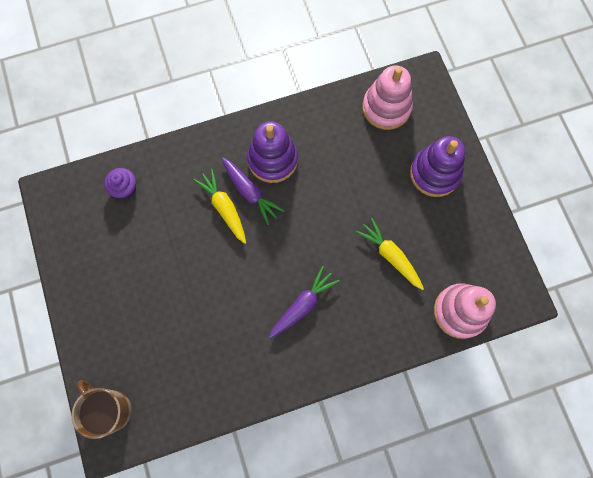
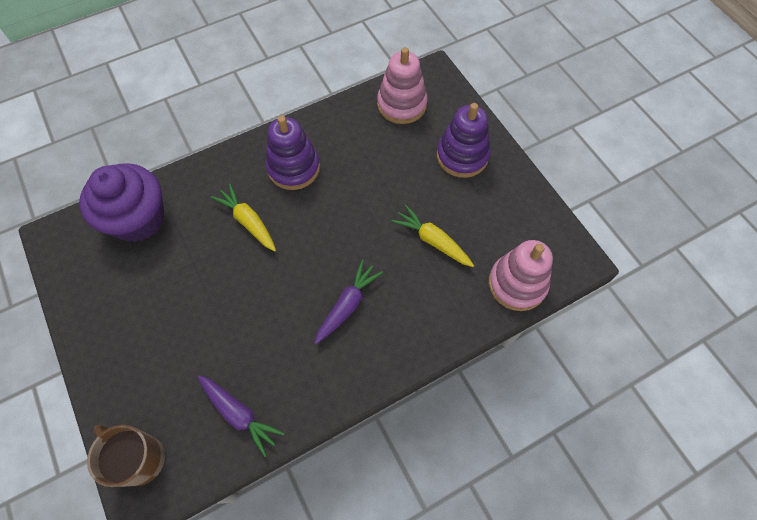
camera: 10 degrees left, 10 degrees down
(125, 188) = (138, 219): purple cupcake -> purple cupcake, size x2.22
(250, 192) = (274, 202): purple carrot -> purple carrot (239, 414)

